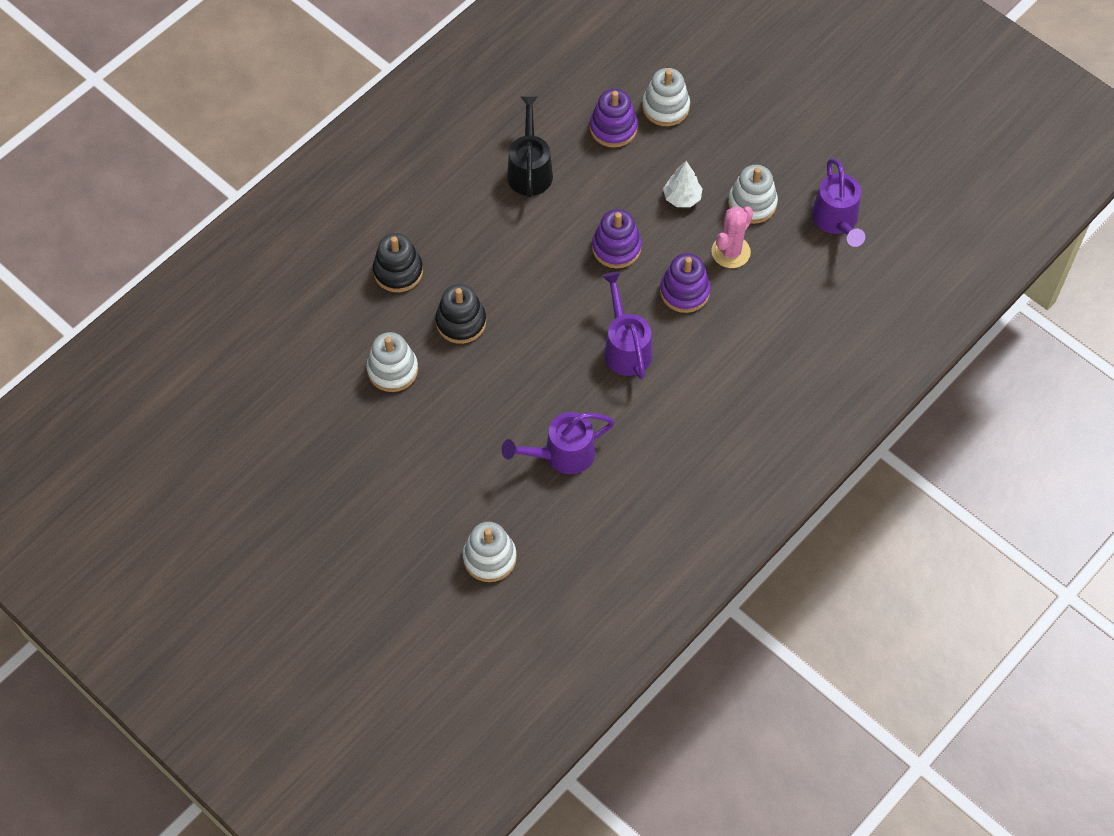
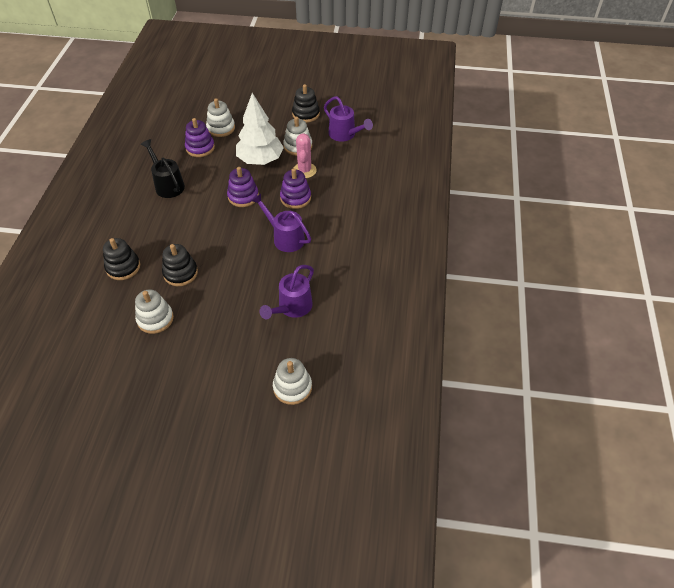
camera: 35 degrees left, 10 degrees down
(682, 198) = (260, 160): white tree -> white tree, size x2.01
(807, 149) = (306, 114): none -> black stacking toy

